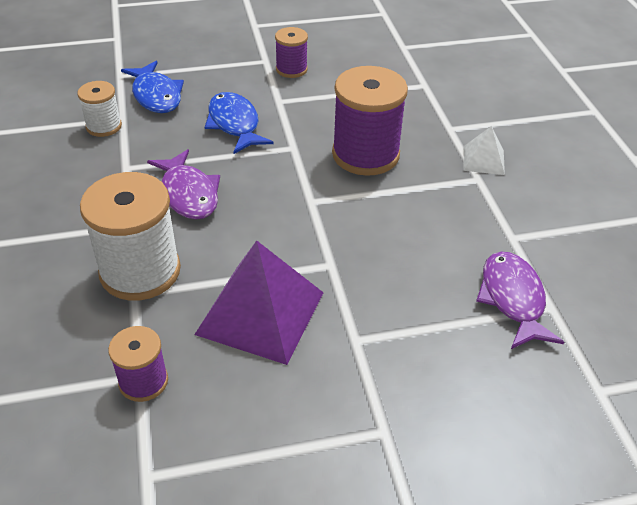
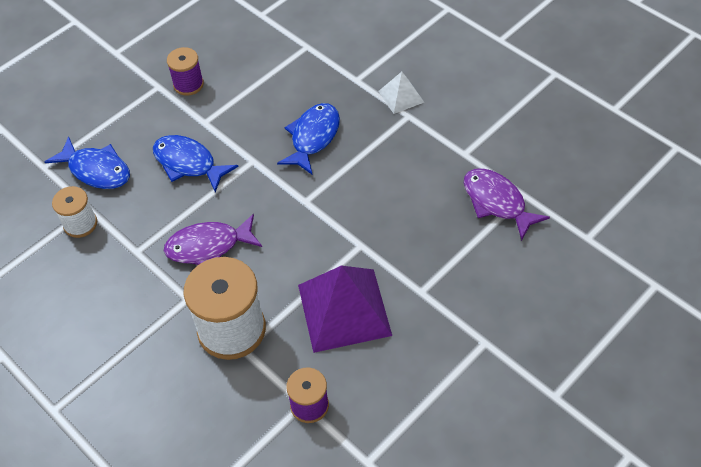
camera: 30 degrees left, 10 degrees up
(188, 194) = (208, 246): purple fish -> purple fish turned 135 degrees clockwise
(365, 154) = (313, 137): purple spool -> blue fish

